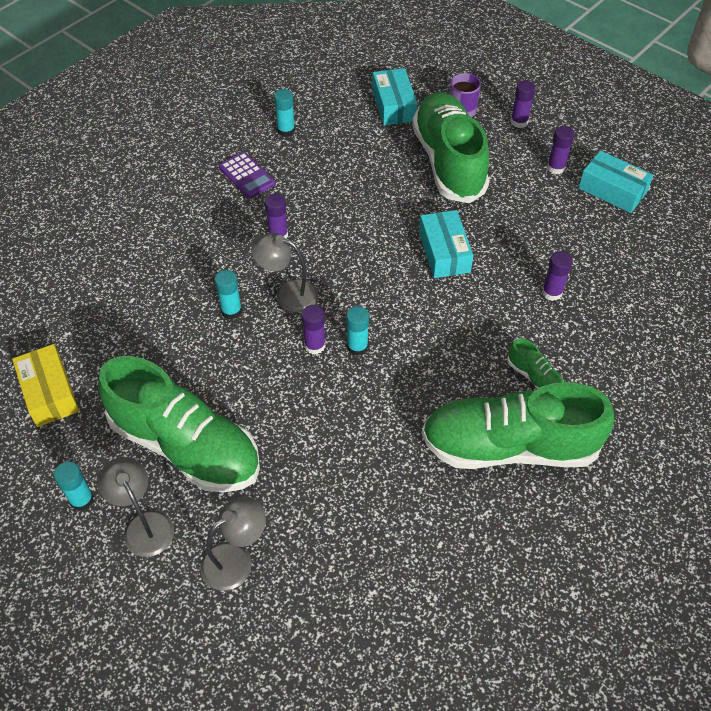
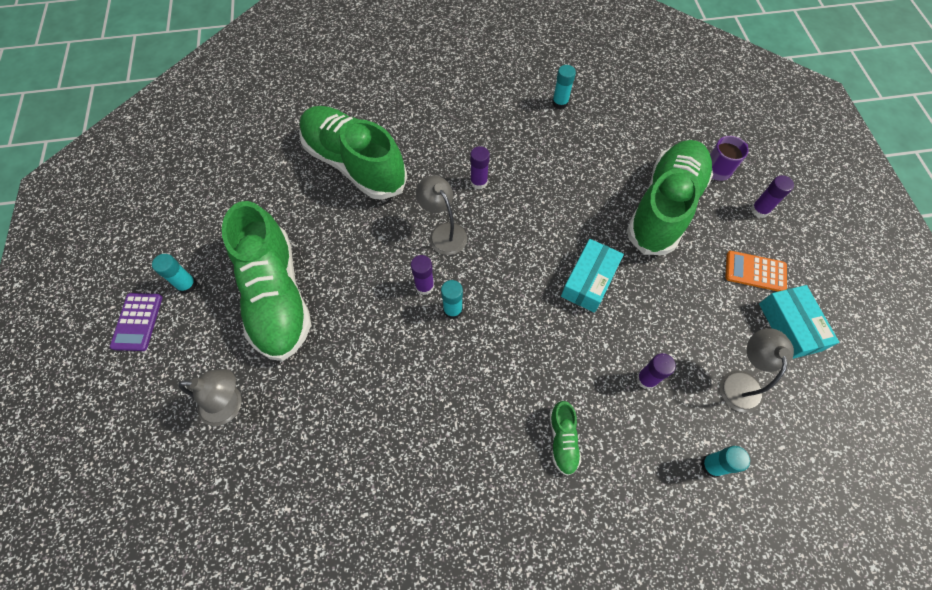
camera: 40 degrees right, 10 degrees up
(49, 392) = (237, 196): yellow box -> none
(144, 524) = (203, 332): grey lamp -> grey lamp (740, 381)
(231, 311) = (394, 218): turquoise glue stick -> turquoise glue stick (711, 465)
(247, 176) = (499, 121): purple calculator -> purple calculator (137, 322)
(393, 105) = (662, 132): turquoise box -> none
(509, 446) = (488, 482): green shoe -> green shoe (355, 164)
(556, 167) = (755, 272): purple glue stick -> orange calculator

